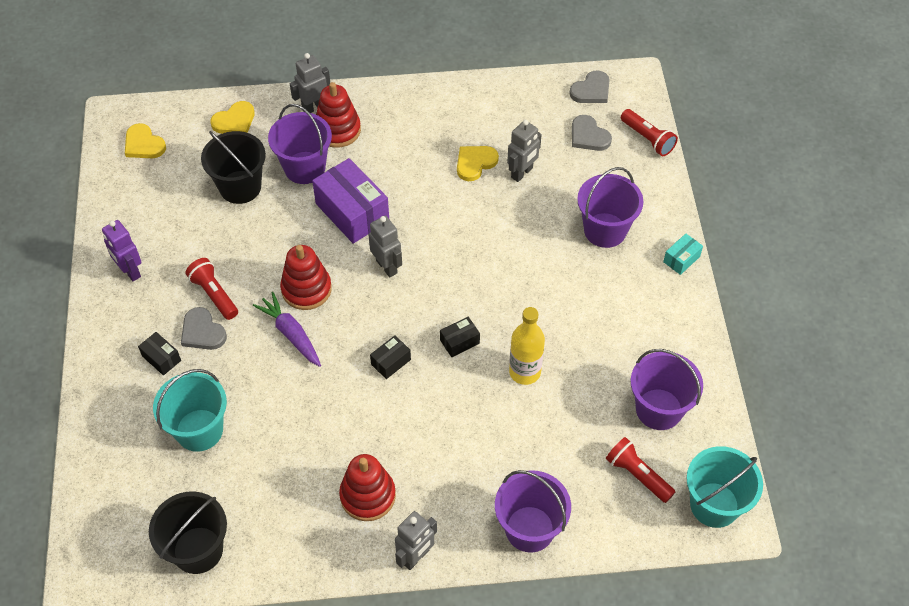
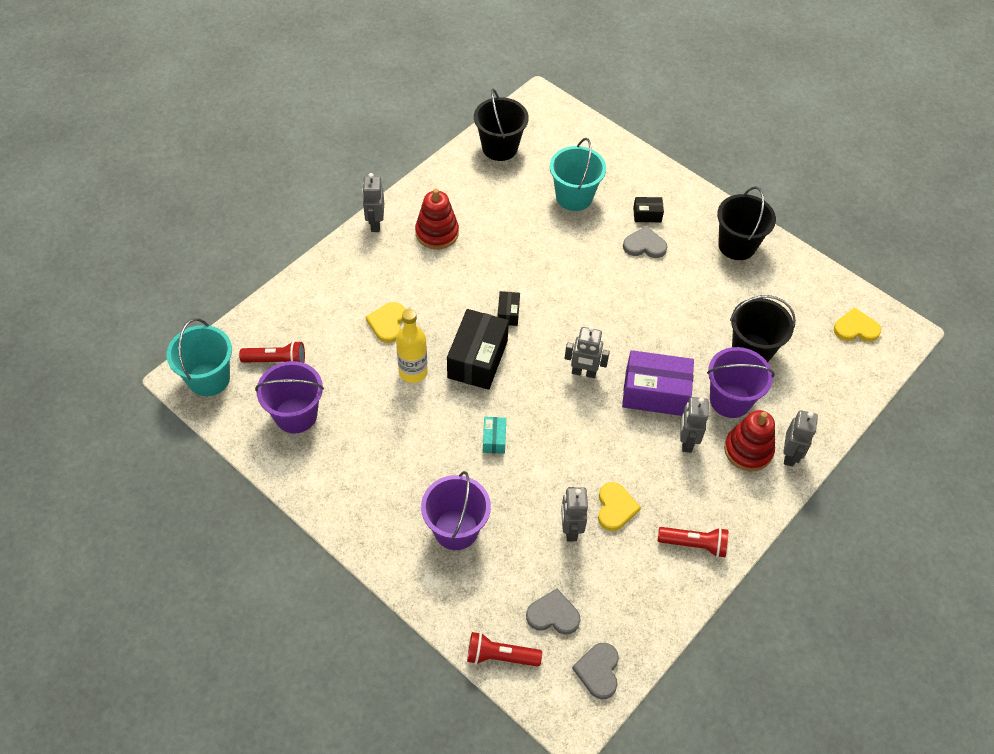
camera: 135 degrees right, 0 degrees up
(130, 271) = (737, 245): purple robot -> black bucket
(214, 294) = (668, 271): red flashlight -> red flashlight (694, 544)
(234, 121) = (826, 396): yellow heart -> yellow heart (387, 323)
(291, 334) = (590, 283): purple carrot -> none
(306, 289) = (617, 317): red stacking toy -> none
(372, 166) = (686, 441): none -> grey robot
(459, 342) = (477, 359): black box -> black box, size x2.09
(529, 529) = (320, 282): purple bucket -> none
(681, 259) = (372, 551): turquoise box -> turquoise box (494, 439)

